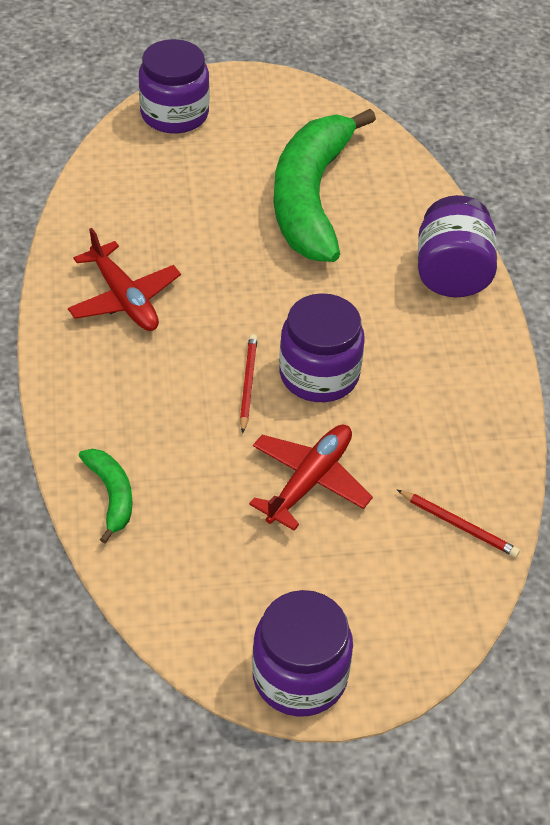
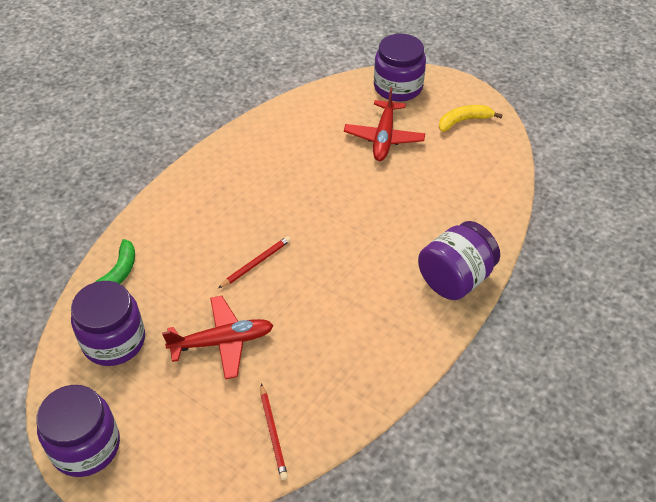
camera: 45 degrees right, 0 degrees up
(124, 298) = (249, 173): red plane -> red plane (384, 137)
(283, 114) = (464, 121): none -> yellow banana
(311, 198) = (420, 180): green banana -> none
(319, 374) = (301, 285): purple jar -> purple jar (114, 341)

